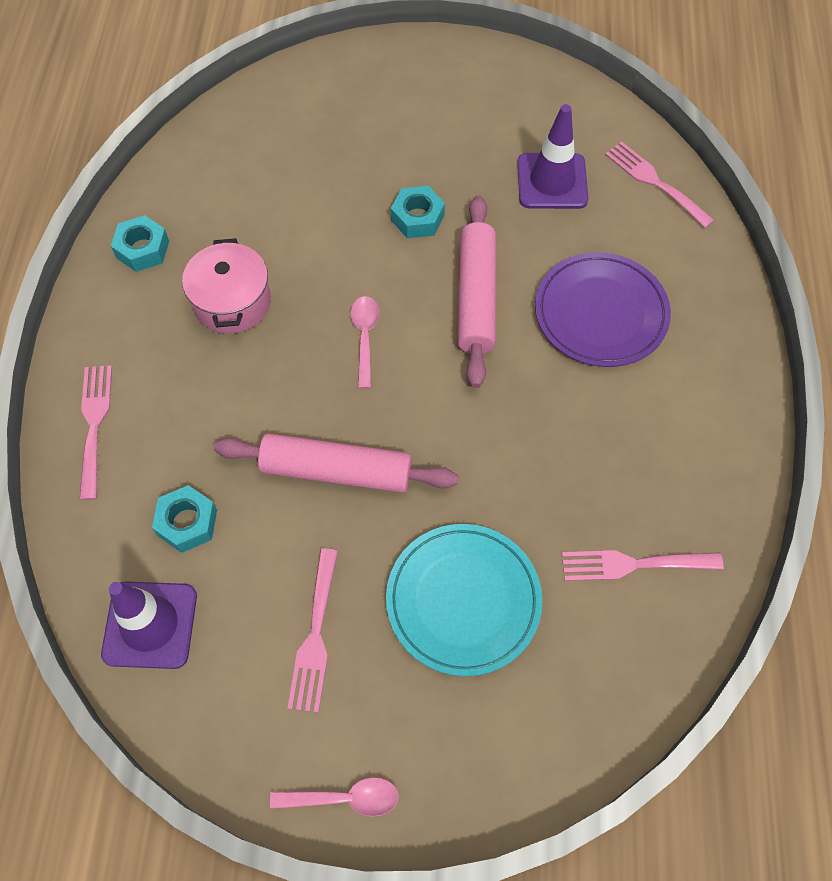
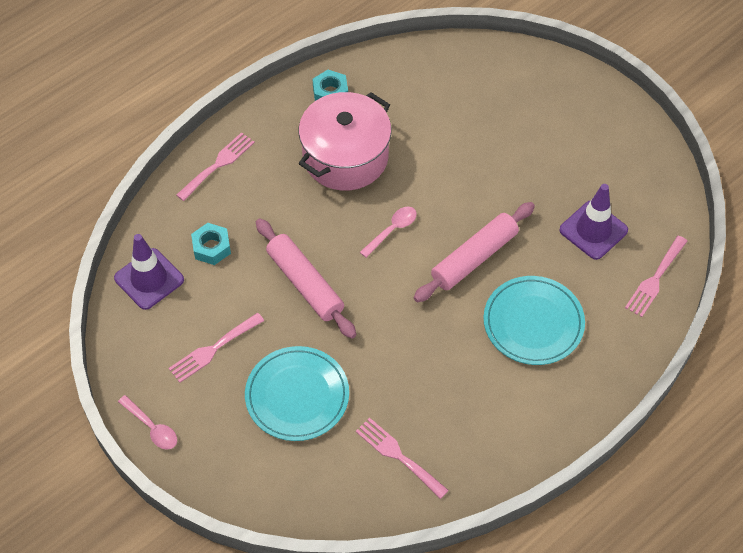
camera: 45 degrees right, 5 degrees down
(232, 302) = (345, 157): pink pot -> pink pot, size x1.56
(417, 218) = (492, 190): turquoise nut -> none
(600, 313) = (533, 323): purple plate -> turquoise plate
(654, 182) = (655, 279): pink fork -> pink fork turned 150 degrees counterclockwise

